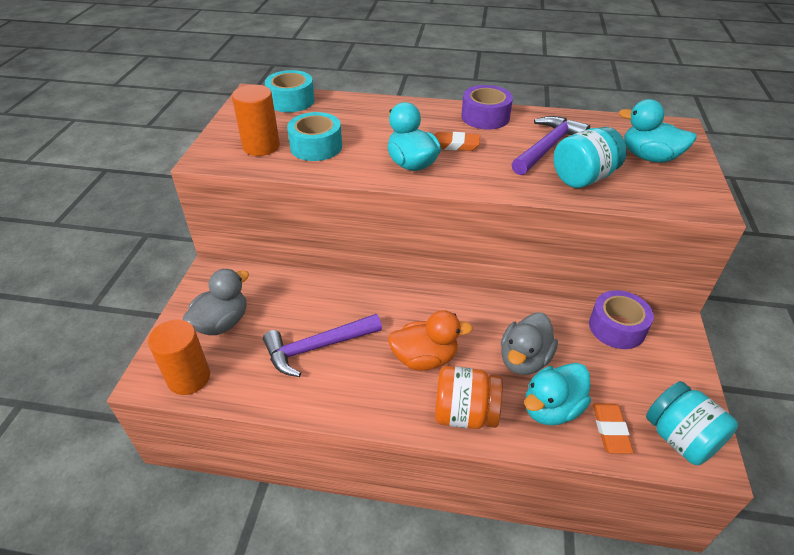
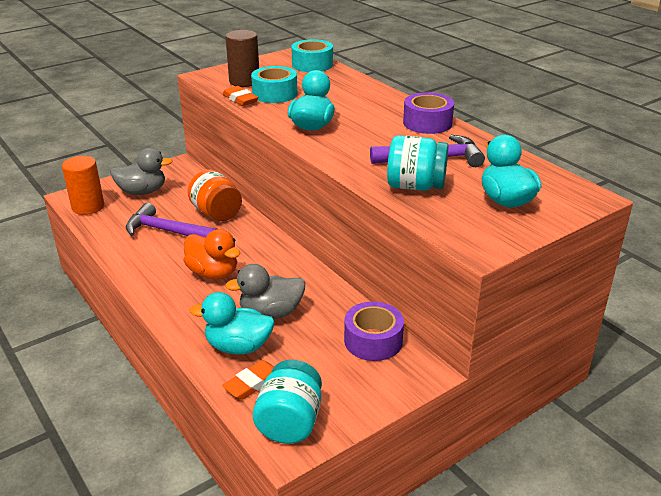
camera: 45 degrees right, 10 degrees down
(261, 146) = (244, 81): orange cylinder -> brown cylinder
(454, 145) = (364, 129): orange eraser -> orange eraser (240, 99)
(465, 414) = (184, 312): orange jar -> orange jar (216, 213)

